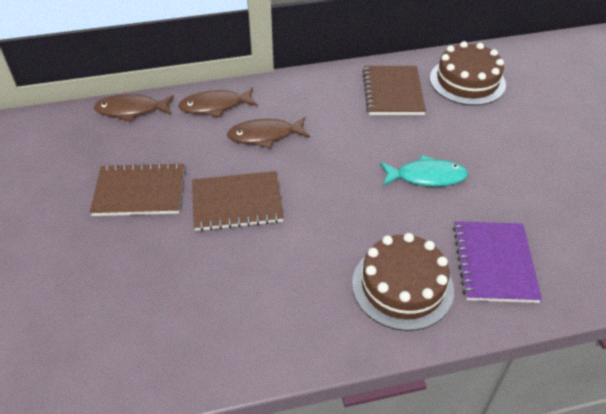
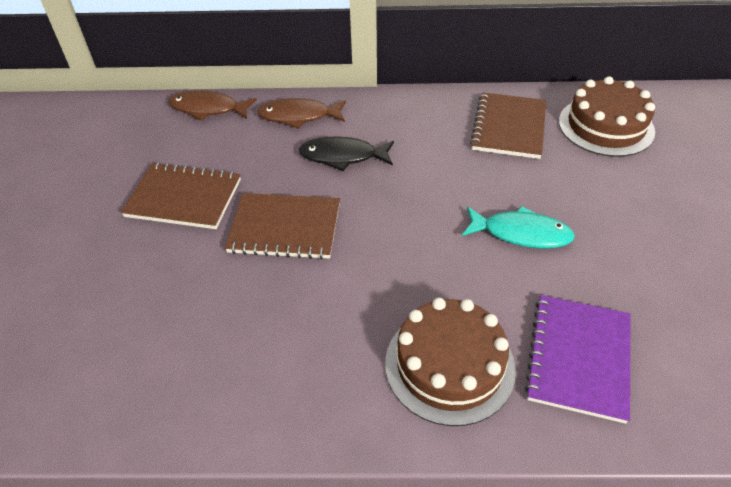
camera: 15 degrees right, 0 degrees up
(265, 136) = (342, 156): brown fish -> black fish

